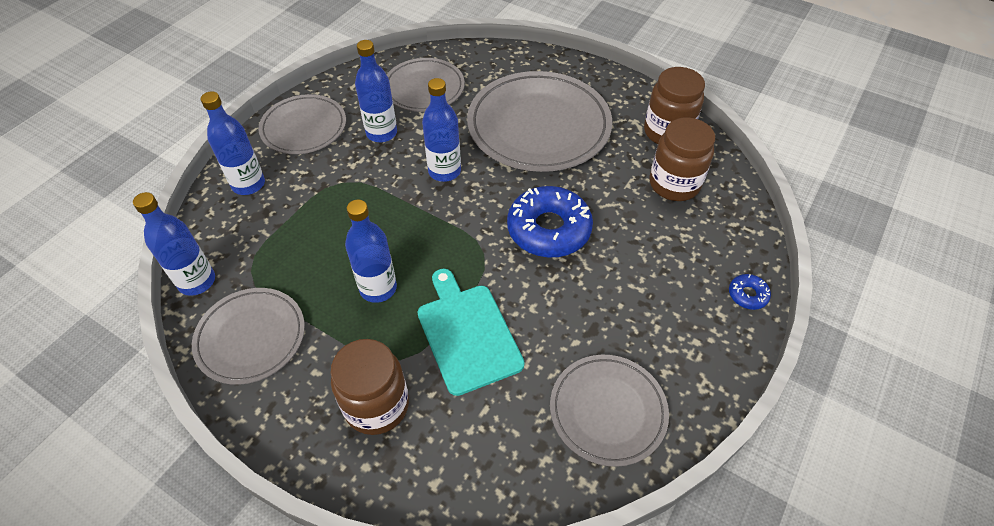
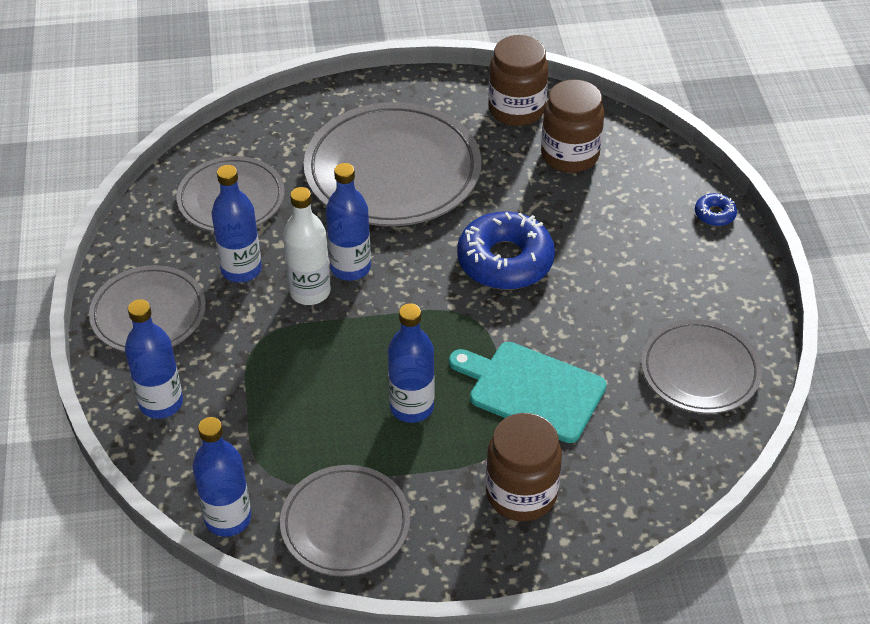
camera: 40 degrees left, 5 degrees down
(404, 171) = (310, 292): none -> white bottle

